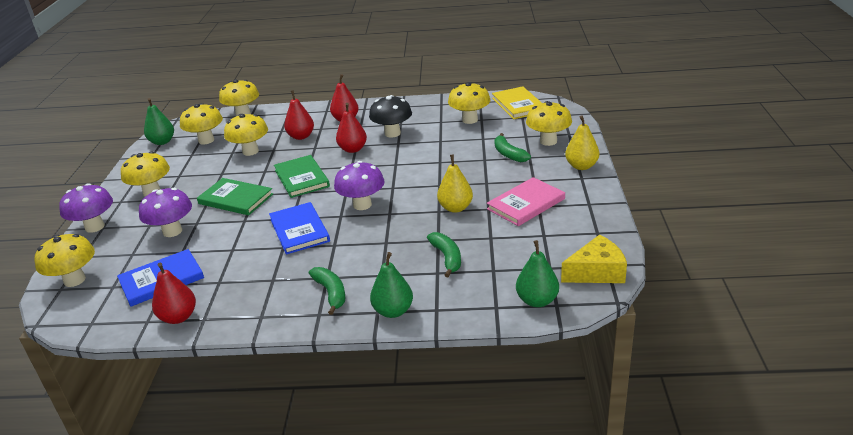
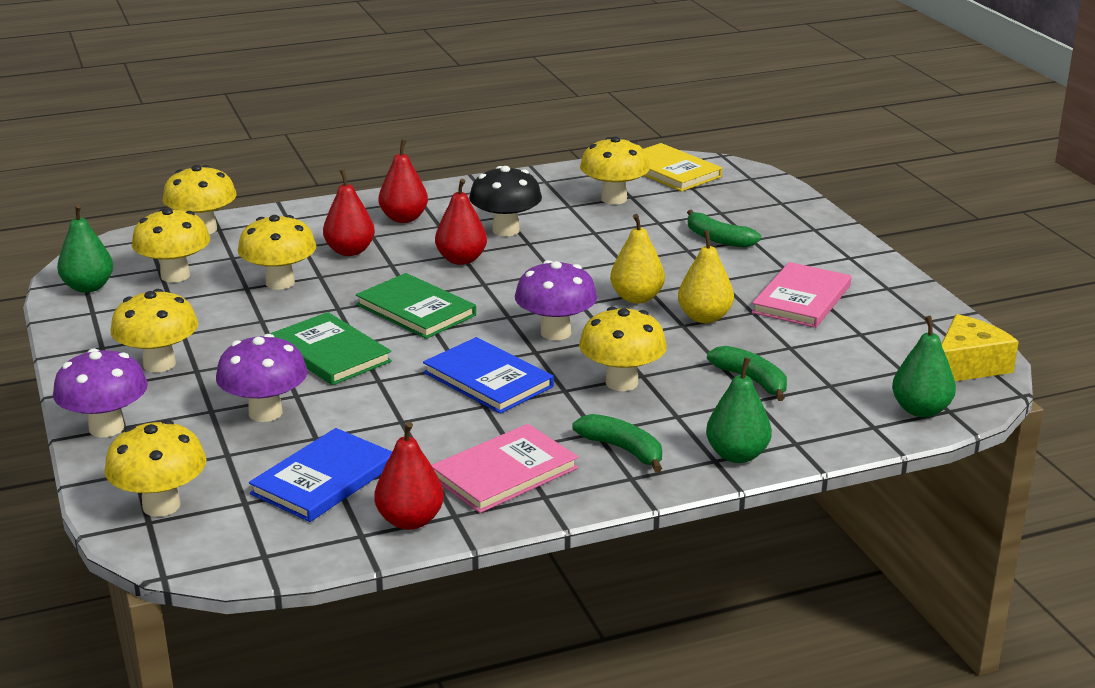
camera: 25 degrees left, 5 degrees down
(235, 199) = (330, 353): green book -> green book turned 45 degrees clockwise
(254, 295) = (504, 472): none -> pink book
(548, 141) = (761, 216): yellow mushroom -> yellow mushroom (621, 383)
(581, 166) = (836, 242): yellow pear -> yellow pear (636, 298)

